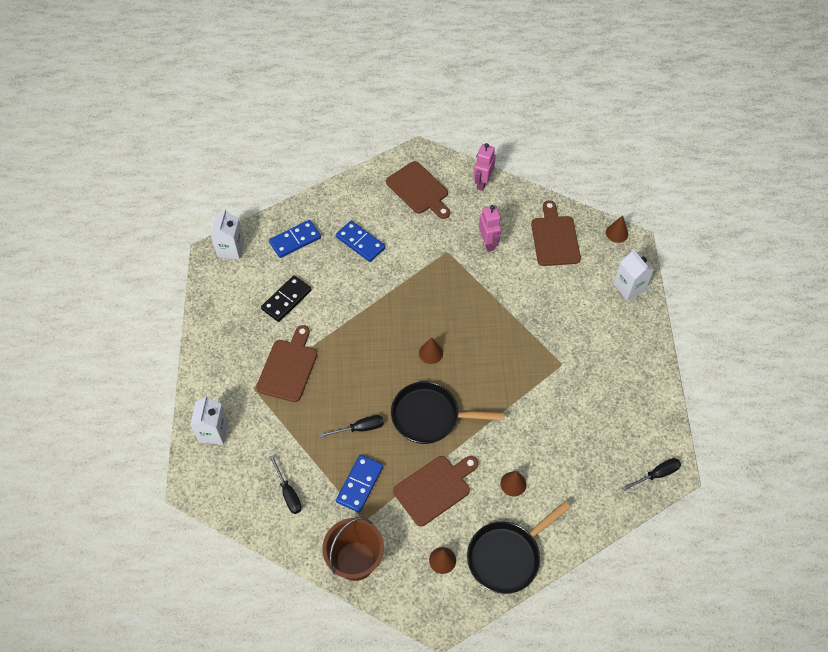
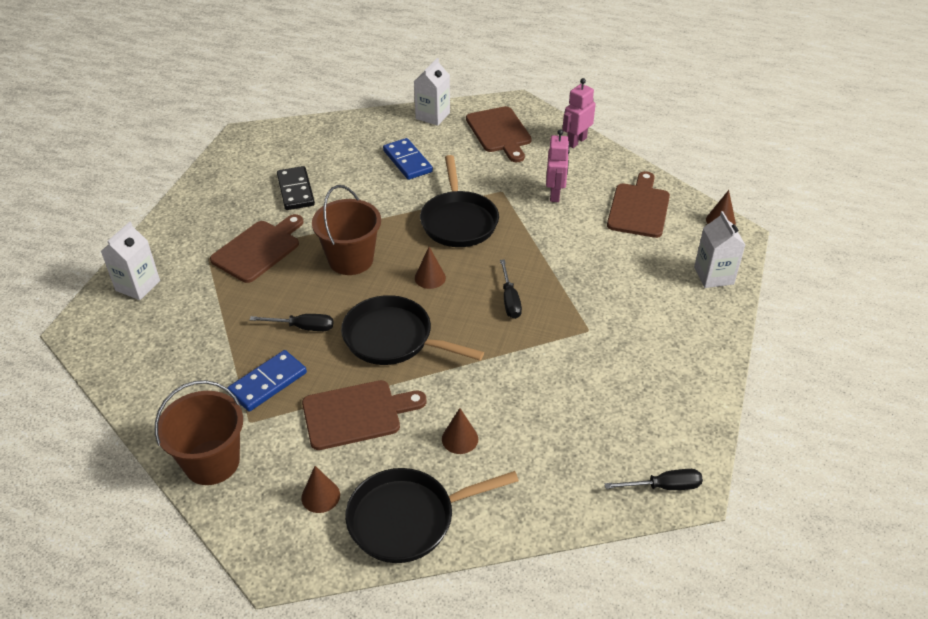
camera: 20 degrees right, 15 degrees down
(231, 249) = (266, 135): white carton -> white carton (432, 116)
(286, 300) = (296, 190): black domino -> black domino turned 75 degrees counterclockwise
(288, 493) = (179, 367): black screwdriver -> black screwdriver (510, 300)
(295, 240) = (338, 143): blue domino -> none
(364, 355) = (351, 260): none -> brown bucket
(427, 292) = (458, 221): none -> black pan

